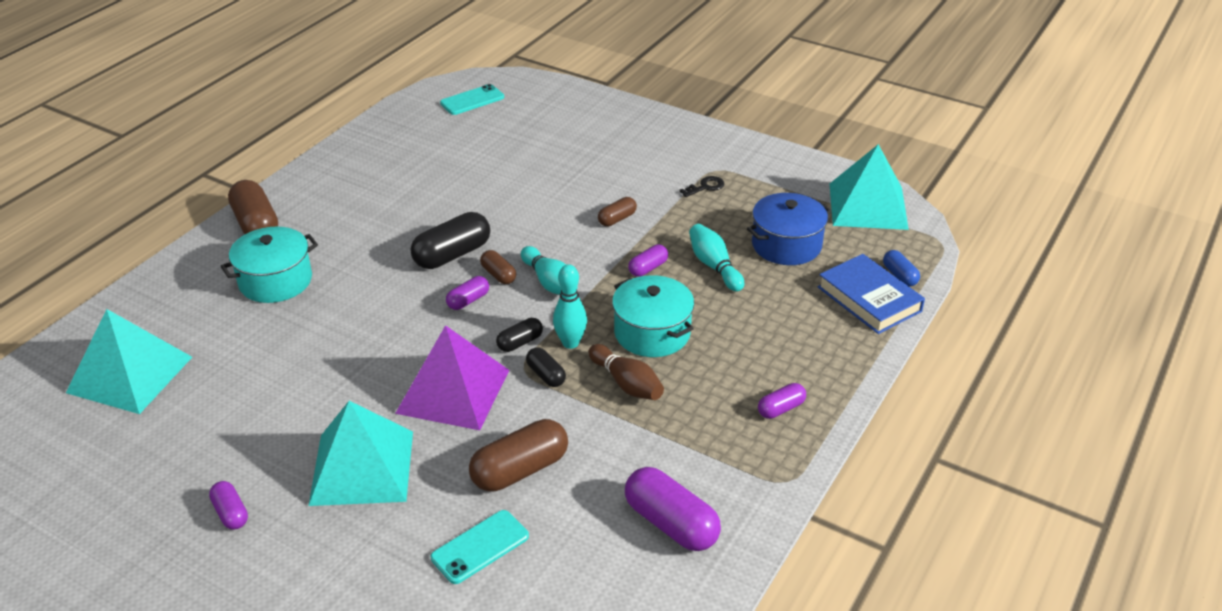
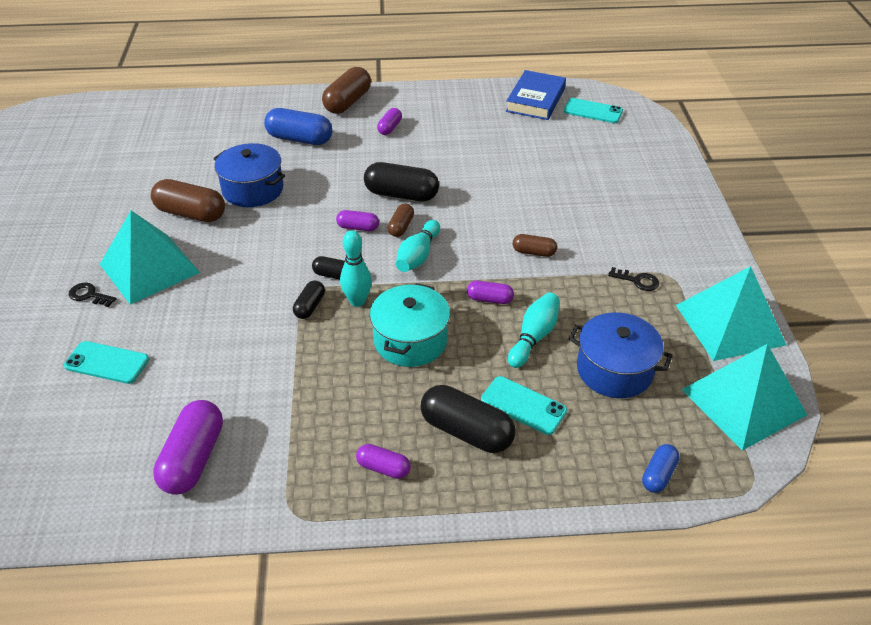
camera: 55 degrees right, 5 degrees up
(130, 374) = (167, 135): turquoise pyramid -> turquoise pyramid (729, 324)
(231, 513) = (74, 236): purple capsule -> purple capsule (390, 128)
(275, 281) = (299, 139): turquoise pot -> blue capsule
(320, 345) = (253, 189): none -> blue pot
(354, 530) = (89, 295): none -> black key
(453, 391) = (255, 270): purple pyramid -> none
(520, 470) = (197, 344): brown capsule -> brown capsule (191, 213)
(626, 383) = (336, 355): brown bowling pin -> none
(781, 306) = (523, 405): none -> turquoise phone
(781, 347) = (466, 431): none -> black capsule
(869, 299) = (597, 466): blue book -> blue book (535, 100)

